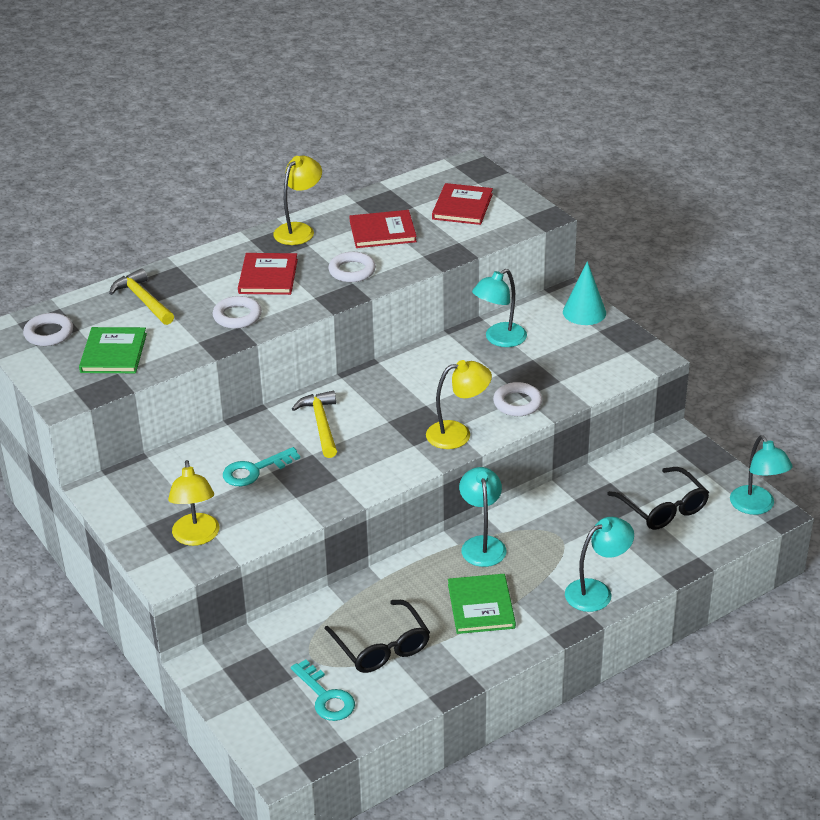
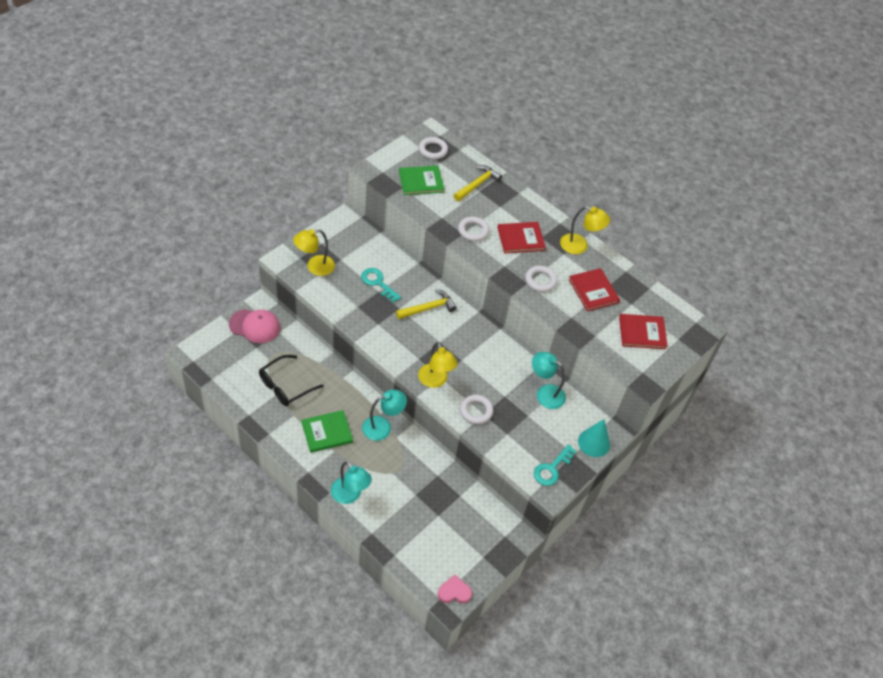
camera: 70 degrees right, 15 degrees up
(245, 676) = (255, 326): none -> pink cap
(325, 696) = (243, 365): turquoise key -> turquoise key (552, 468)
(663, 508) = (439, 531): black glasses -> none
(756, 507) = (454, 592): turquoise lamp -> pink heart

